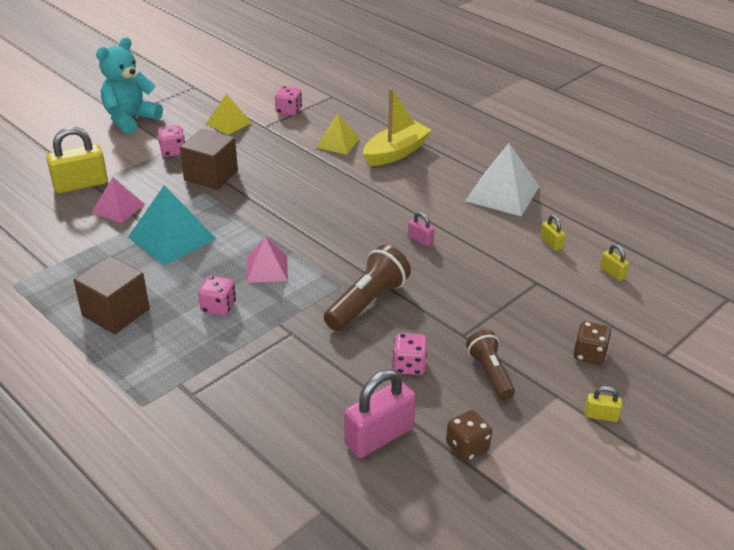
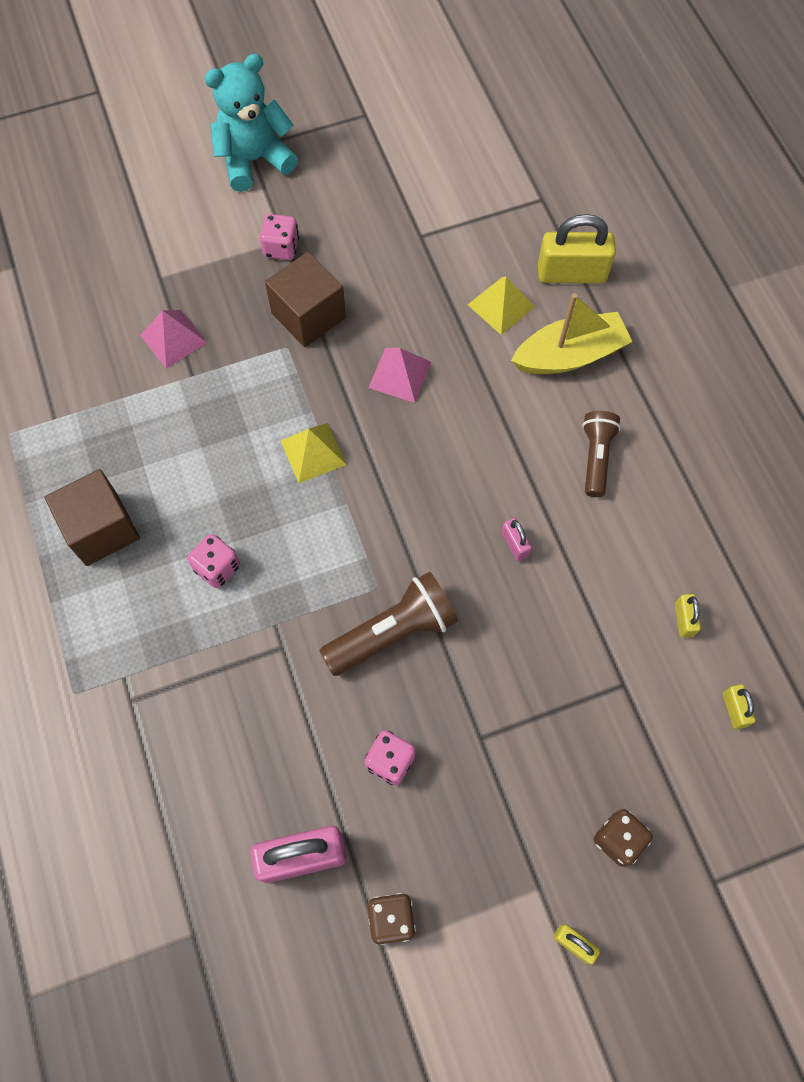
camera: 25 degrees right, 30 degrees up
(81, 184) = (146, 276): yellow padlock -> yellow padlock (571, 274)
(172, 238) = (214, 420): turquoise pyramid -> none
(228, 123) = (376, 212): yellow pyramid -> yellow pyramid (313, 452)
(267, 269) = (301, 522): pink pyramid -> pink pyramid (399, 375)
(288, 111) = (466, 213): pink dice -> none
(490, 373) = (479, 816): brown flashlight -> brown flashlight (596, 457)
(502, 193) = (672, 495): white pyramid -> none

